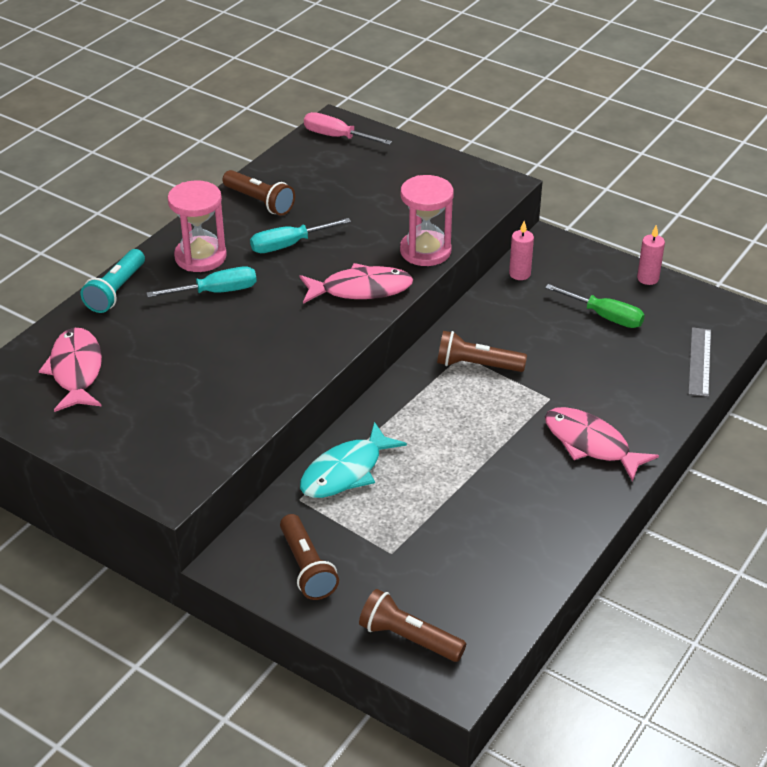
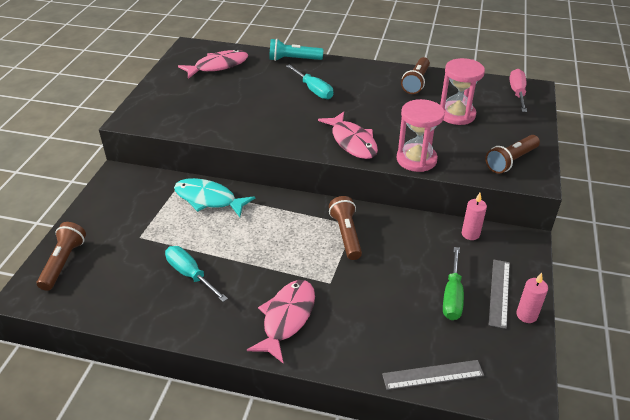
camera: 70 degrees right, 0 degrees up
(200, 257) = (344, 77): pink hourglass -> pink hourglass (456, 115)
(289, 245) = (379, 103): turquoise screwdriver -> turquoise screwdriver (190, 275)
(307, 567) = (119, 204): brown flashlight -> brown flashlight (511, 161)
(612, 284) = (499, 292): none -> grey ruler

